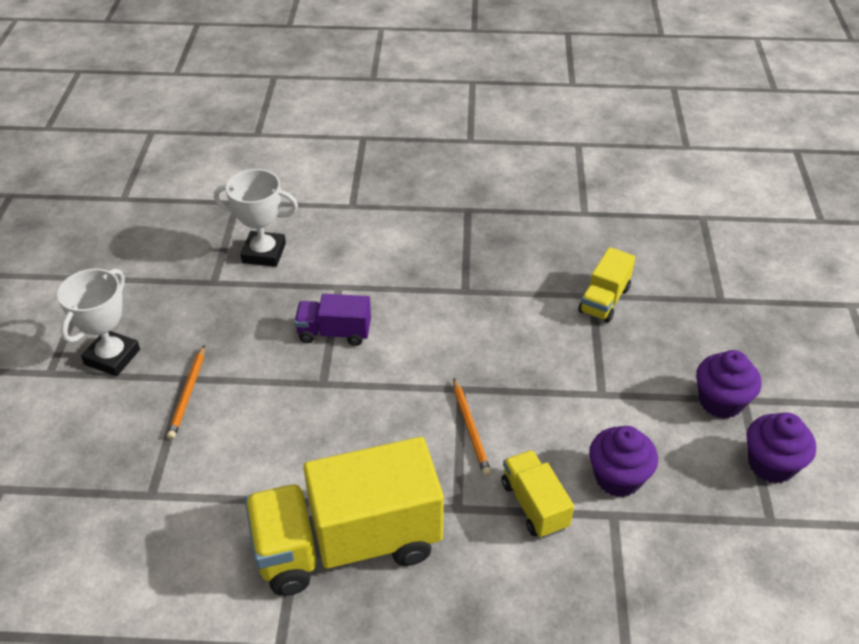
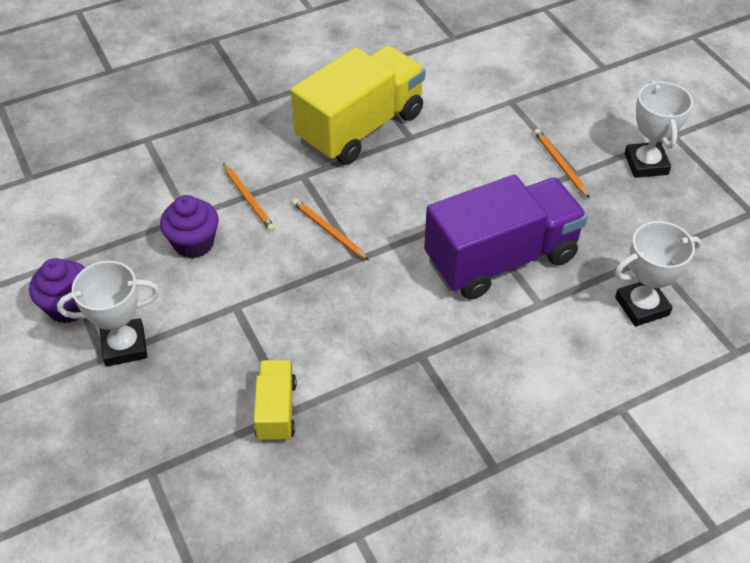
camera: 150 degrees right, 5 degrees up
(334, 333) = (501, 258): purple truck -> purple truck, size x2.08
(534, 505) = (249, 199): yellow truck -> orange pencil
(720, 401) = (124, 346): purple cupcake -> white trophy

